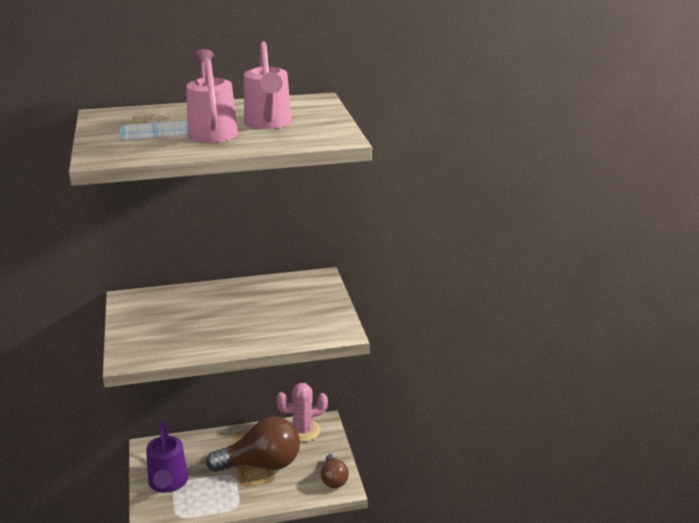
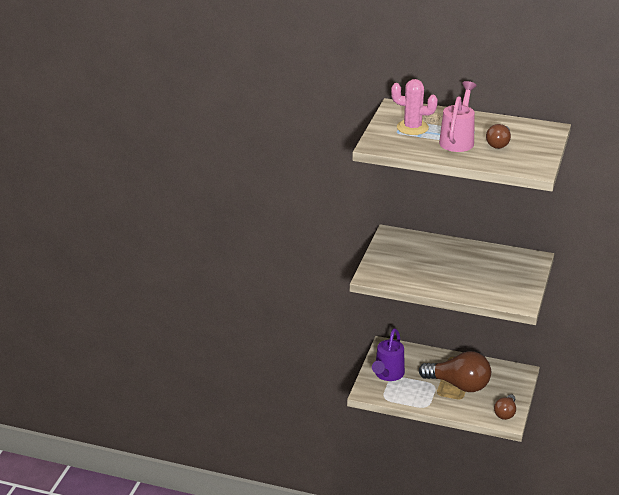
camera: 30 degrees right, 5 degrees up
(268, 124) = (498, 144): pink watering can -> brown light bulb
(303, 431) = (503, 372): pink cactus -> pink cactus (412, 128)

